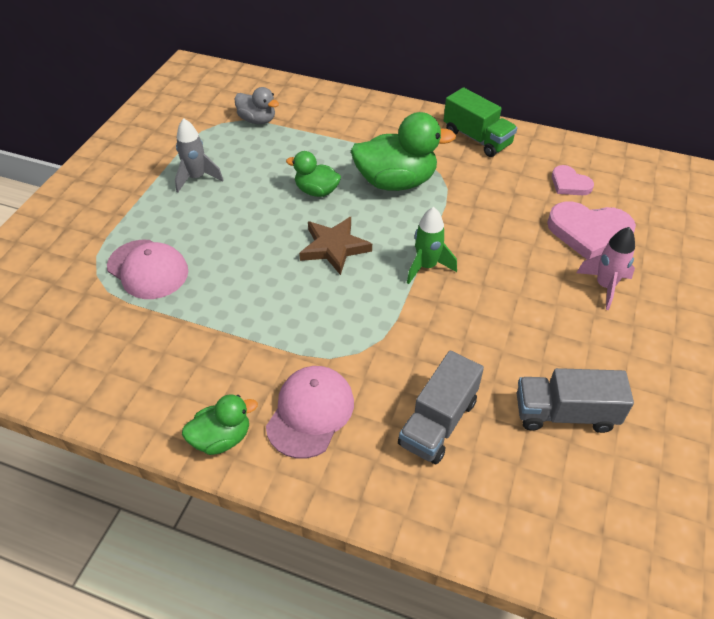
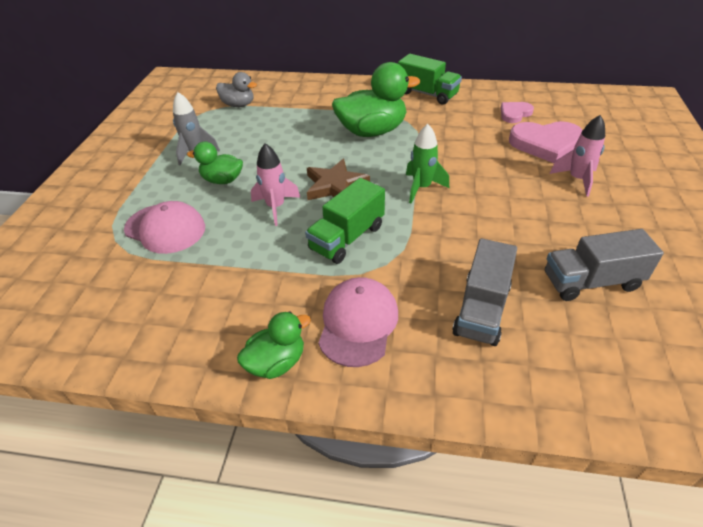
camera: 10 degrees left, 5 degrees down
(265, 263) = (276, 207): none -> pink rocket
(316, 191) = (306, 147): green duck -> green duck (222, 180)
(328, 314) = (347, 238): none -> green truck
(569, 184) = (514, 114): pink heart -> pink heart turned 105 degrees clockwise

